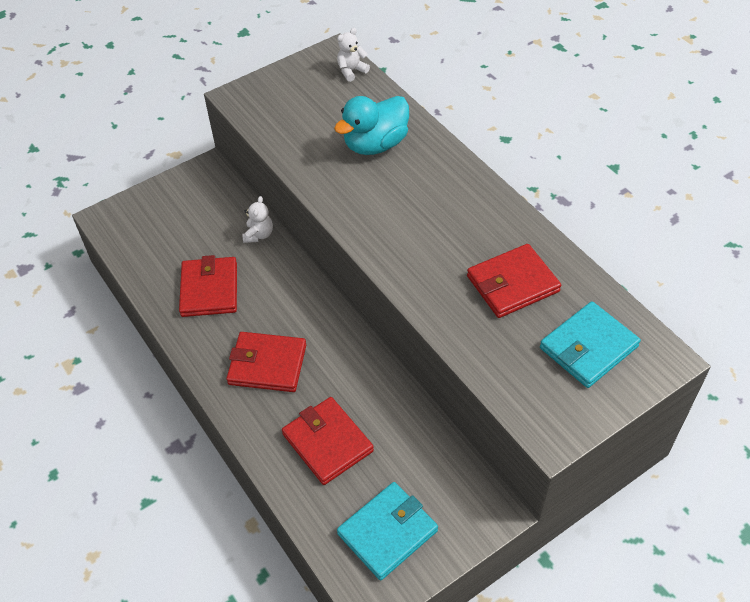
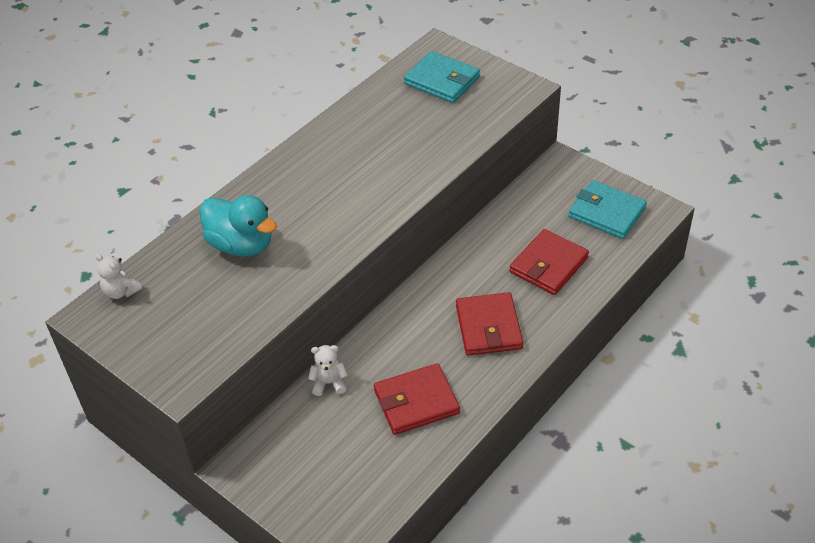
camera: 105 degrees left, 5 degrees down
(512, 284) = (394, 126): red wallet -> none

